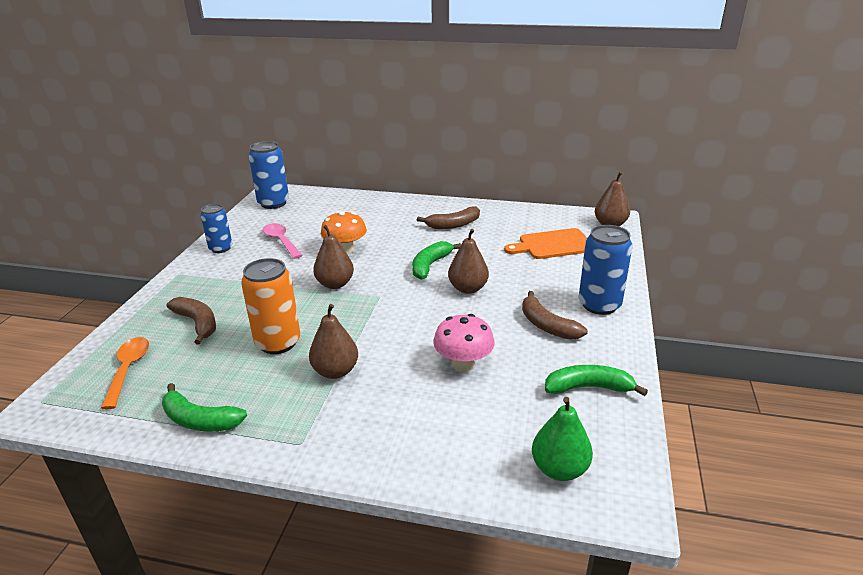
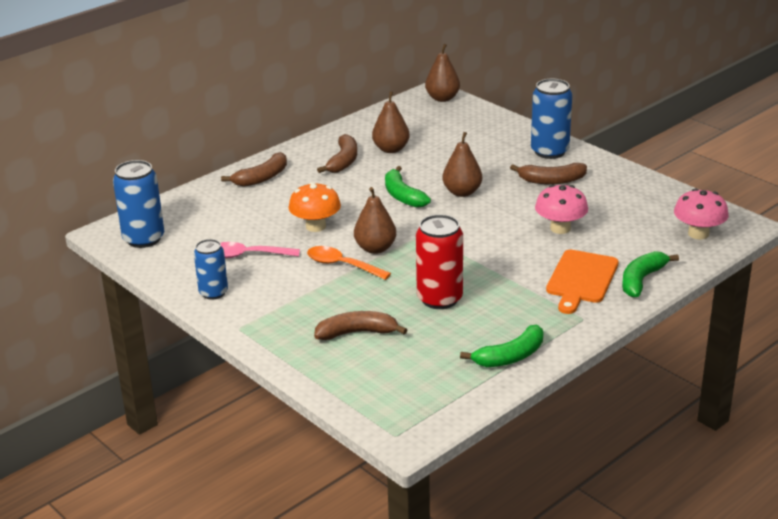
camera: 55 degrees left, 0 degrees up
(128, 369) = (395, 381): orange spoon -> orange spoon (342, 265)
(278, 343) = (439, 299): orange can -> red can
(335, 371) = (511, 282): brown pear -> brown pear (391, 149)
(393, 208) = (262, 178): none -> brown banana
(552, 245) = (441, 133): orange cutting board -> orange cutting board (581, 279)
(559, 469) = (698, 234): green pear -> pink mushroom
(588, 388) = (636, 194): green banana -> green banana (641, 280)

